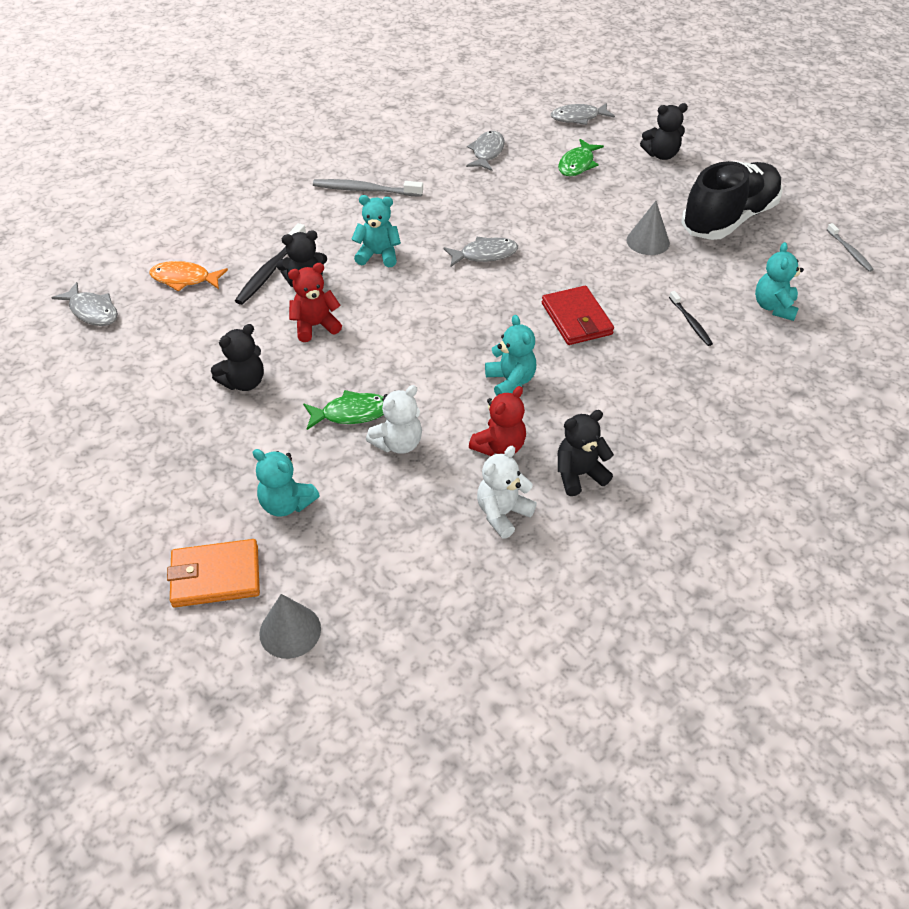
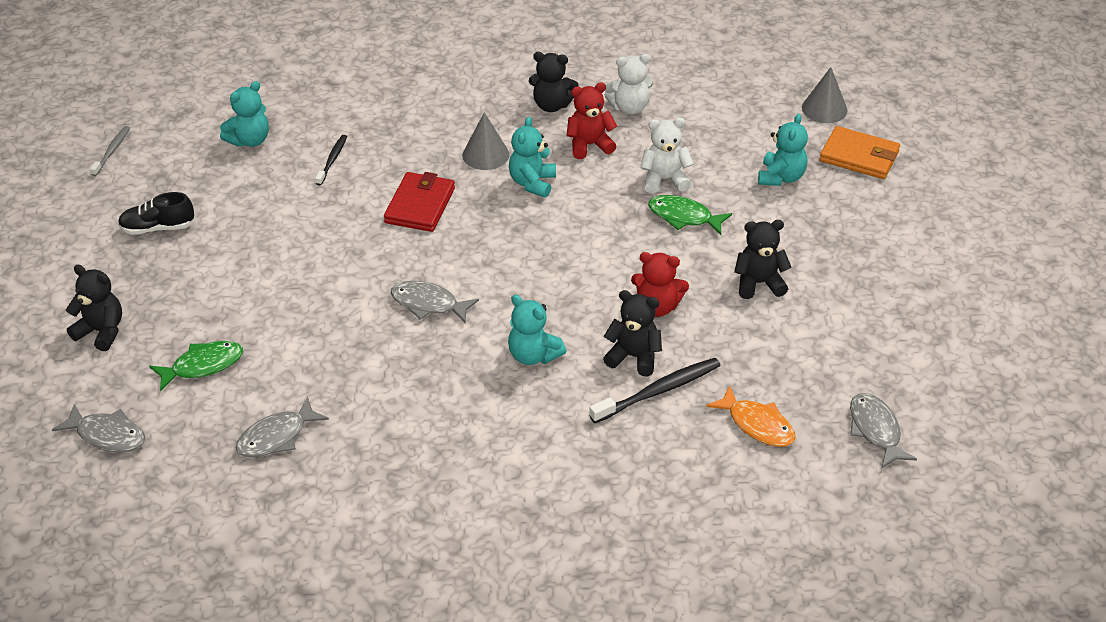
camera: 145 degrees left, 5 degrees down
(286, 504) = (781, 177): turquoise teddy bear -> turquoise teddy bear turned 45 degrees clockwise
(365, 190) = (471, 452): grey toothbrush -> none
(648, 241) = (262, 243): grey cone -> grey cone (485, 155)
(728, 219) = (158, 228): black shoe -> black shoe, size x0.48

